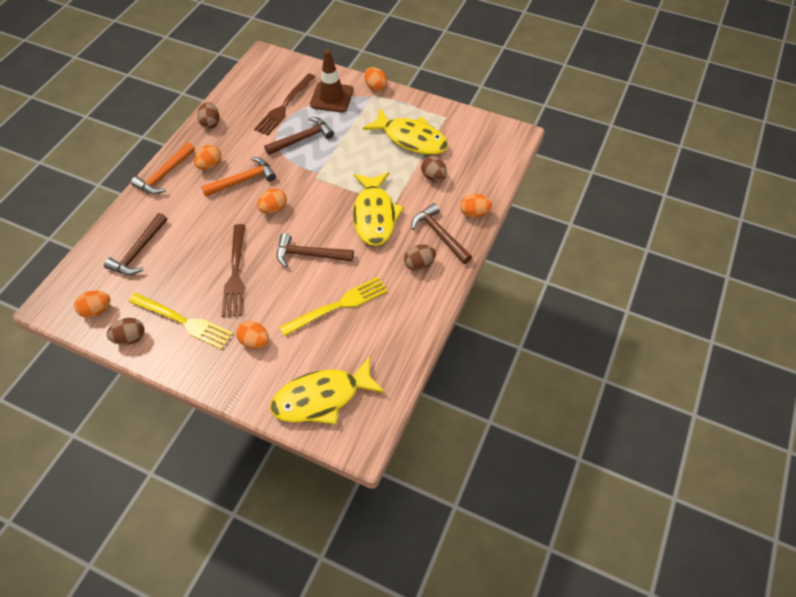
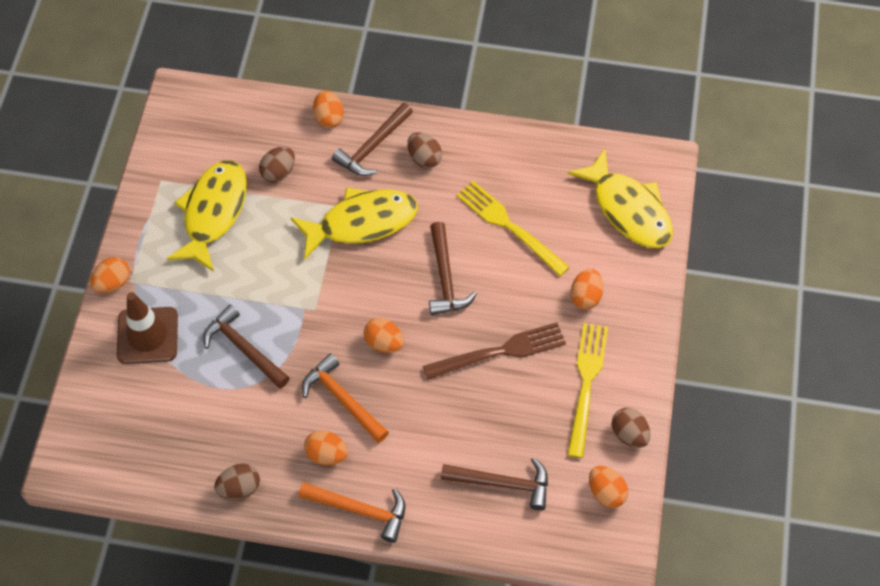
camera: 105 degrees left, 5 degrees up
(284, 107) = (181, 395): brown fork -> none

